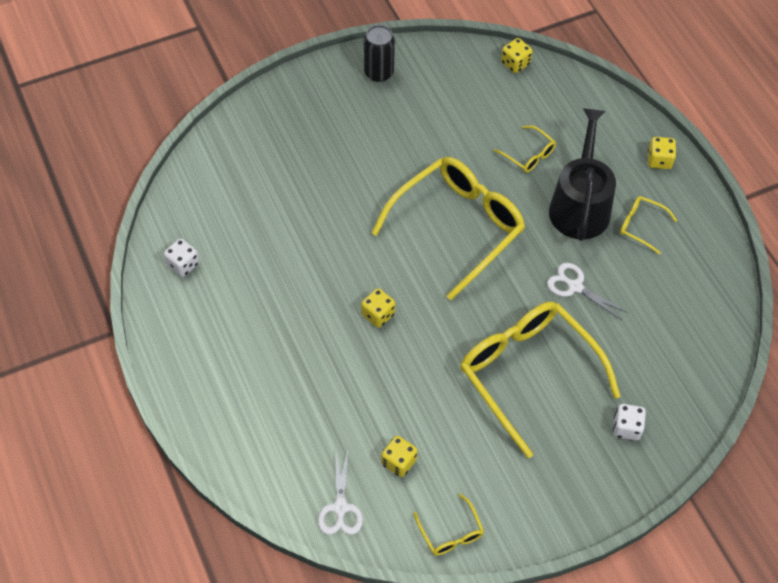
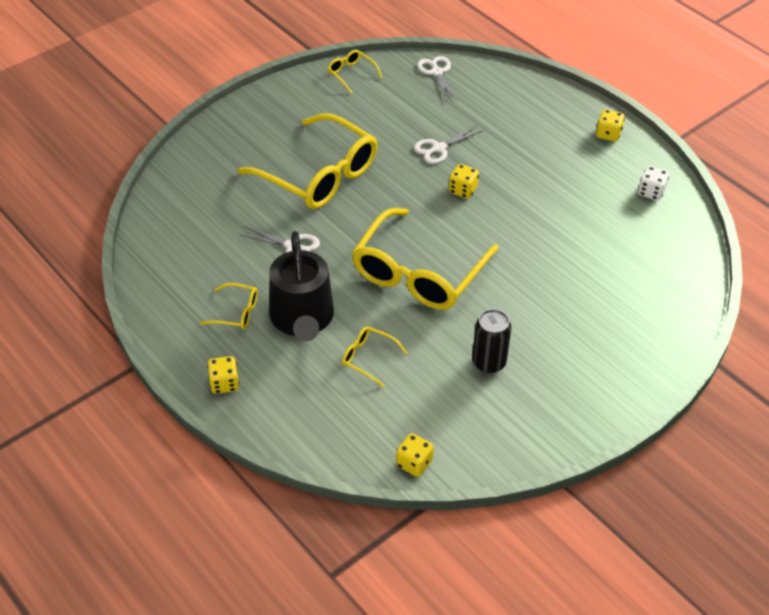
camera: 165 degrees right, 10 degrees down
(379, 73) = (567, 413): black can -> black can (489, 362)
(382, 379) = (439, 148): none -> white scissors
(398, 462) = (405, 103): yellow dice -> yellow dice (608, 134)
(626, 428) = (229, 155): white dice -> none

